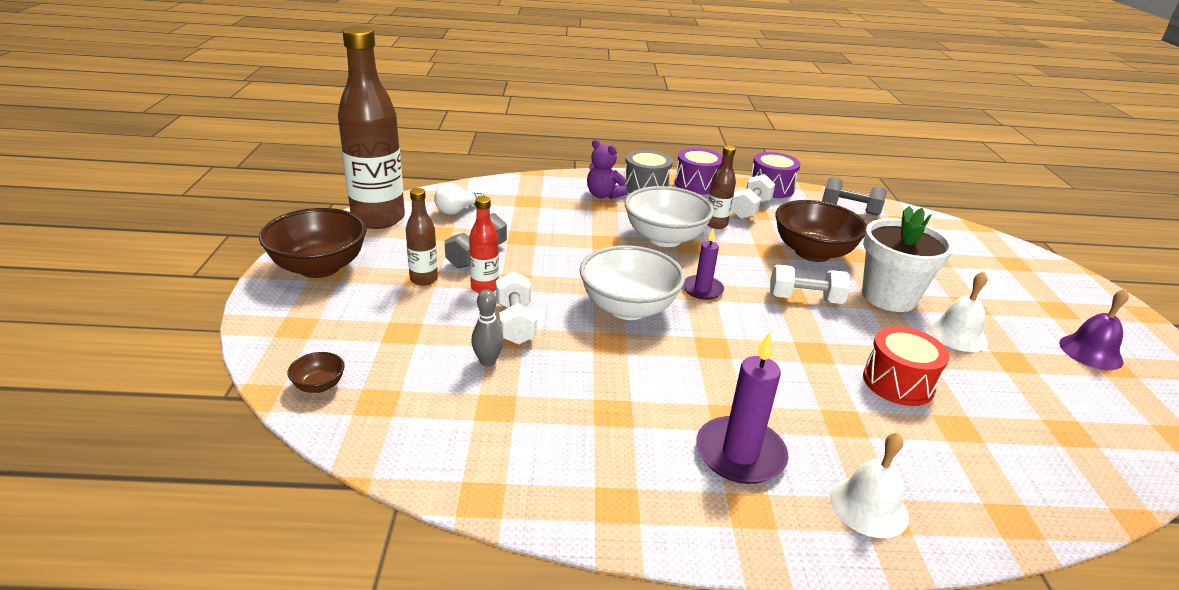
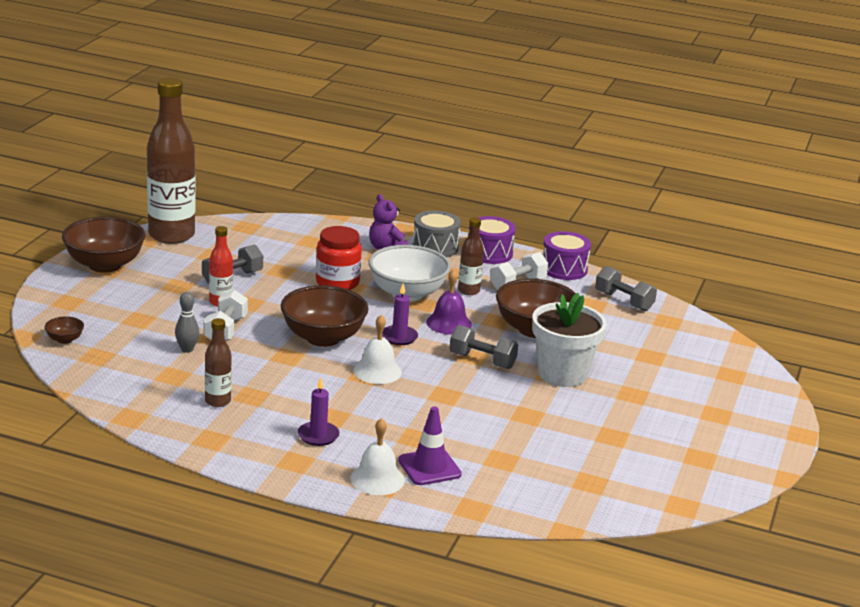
camera: 20 degrees right, 5 degrees down
(424, 279) = (178, 288): brown bottle -> brown bottle (217, 401)
(457, 210) = (242, 240): white light bulb -> none
(588, 239) = (337, 283): none -> red jar
(628, 308) = (323, 338): white bowl -> brown bowl
(740, 454) = (318, 436): purple candle -> purple candle, size x0.62
(805, 299) = (482, 361): white dumbbell -> grey dumbbell
(898, 382) = (490, 427): red drum -> none
(903, 465) = (429, 467): none -> purple traffic cone
(957, 334) = (587, 410): white bell -> white bell (377, 371)
(1090, 352) = (695, 446): purple bell -> purple bell (449, 323)

